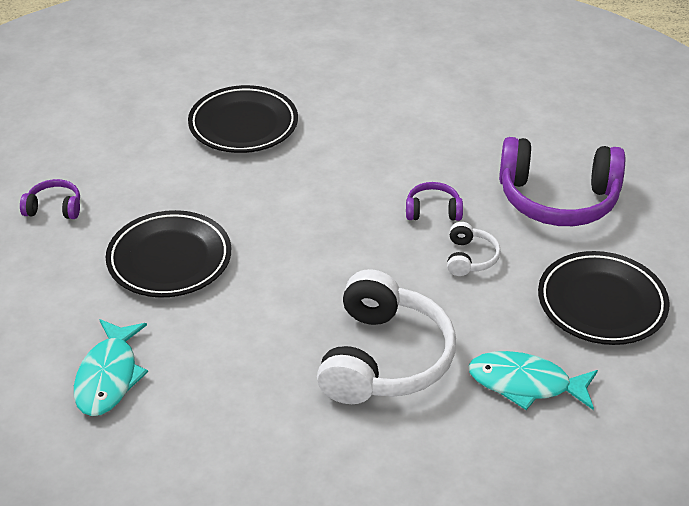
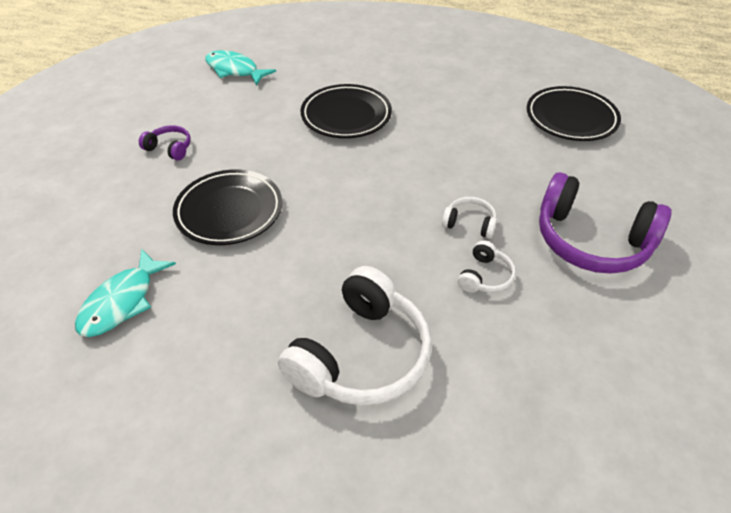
camera: 20 degrees right, 5 degrees up
(433, 211) = (469, 223): purple headphones -> white headphones
(525, 384) = (487, 426): turquoise fish -> turquoise fish (234, 70)
(601, 303) = (599, 359): black plate -> black plate (571, 118)

